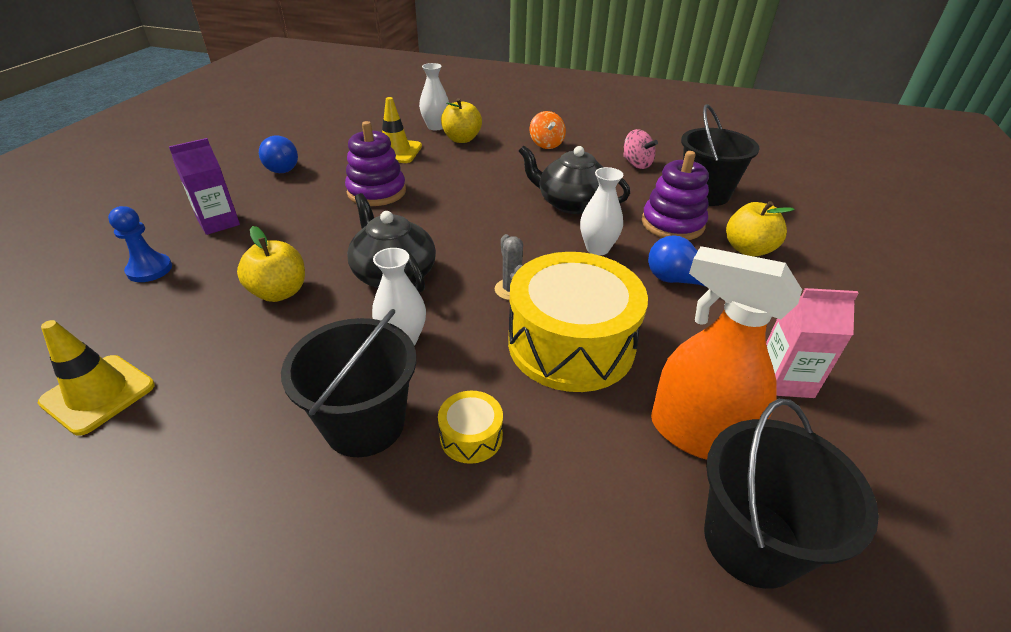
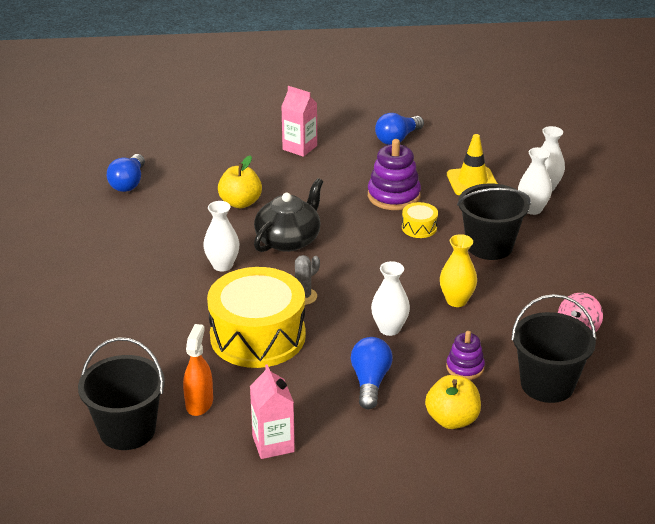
camera: 70 degrees right, 5 degrees down
(98, 394) = (128, 183): yellow traffic cone -> blue light bulb
(149, 270) = (233, 148): blue pawn -> none
(219, 223) = (299, 147): purple carton -> pink carton
(365, 424) = (148, 274): black bucket -> black bucket (489, 246)
(462, 139) = (532, 209): yellow apple -> white vase
(471, 436) = (156, 313): yellow drum -> yellow drum (419, 227)
(546, 144) = (570, 262): orange spinning top -> none
(570, 203) = (456, 300): black teapot -> yellow vase
(672, 224) = (465, 367): purple stacking toy -> purple stacking toy, size x0.60
(697, 434) = (199, 403): orange spray bottle -> orange spray bottle, size x0.61

